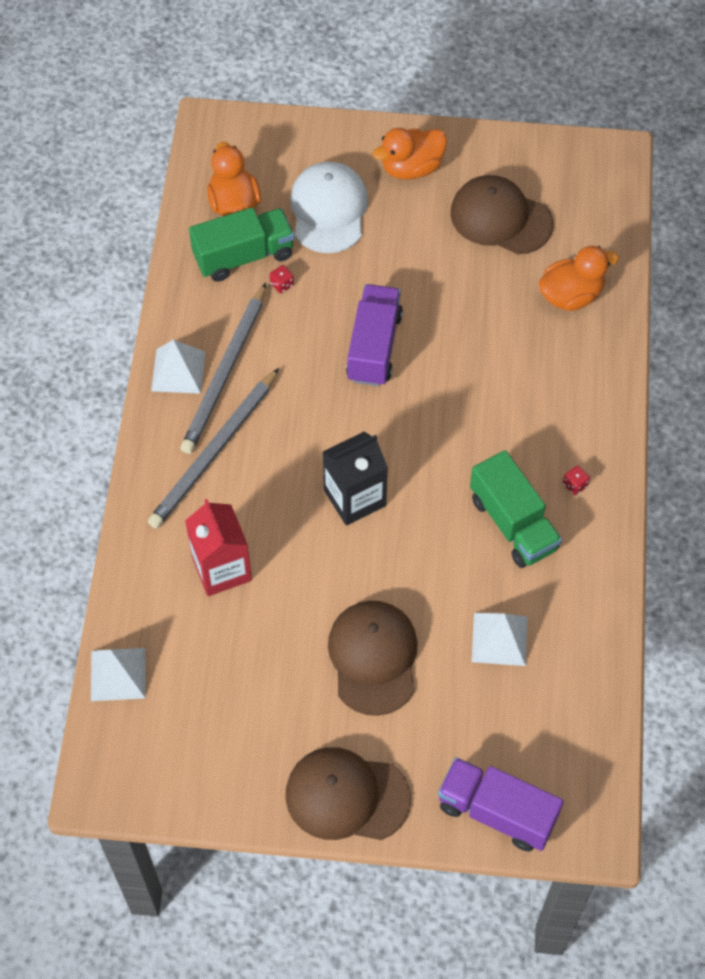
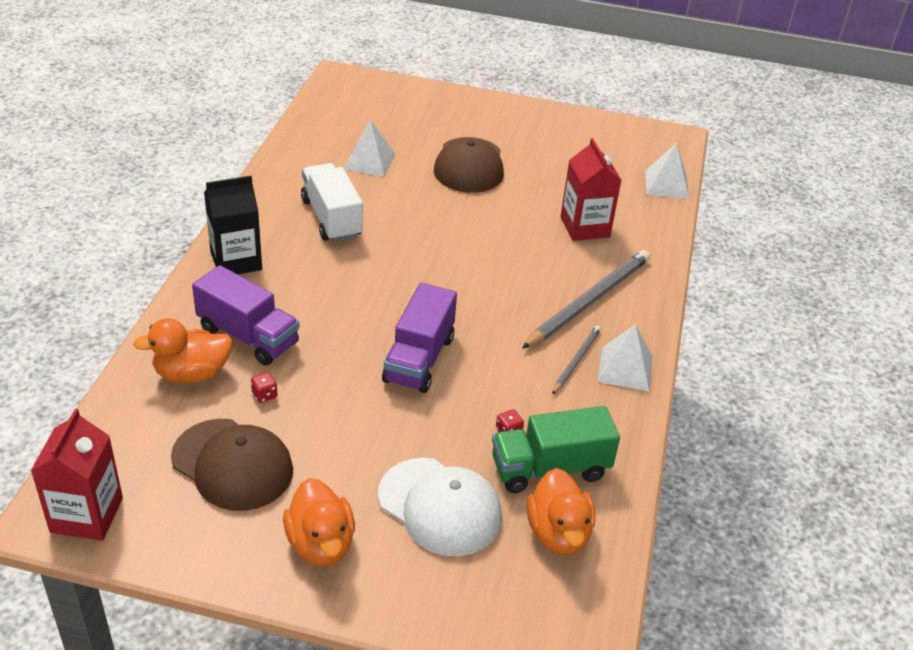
camera: 175 degrees left, 20 degrees down
(225, 372) = (576, 360): grey pencil -> grey pencil, size x0.52
(328, 210) = (440, 507): white cap -> white cap turned 60 degrees counterclockwise
(347, 796) = (502, 111): brown cap -> none
(354, 498) = (464, 253): black carton -> black carton (236, 261)
(411, 168) = (321, 544): orange duck -> orange duck turned 90 degrees clockwise
(496, 812) = (402, 92): purple truck -> purple truck (248, 336)
(513, 524) = (331, 218): green truck -> white truck
(575, 485) = (266, 233): red dice -> red dice (264, 395)
(590, 162) = (86, 515): none -> red carton

